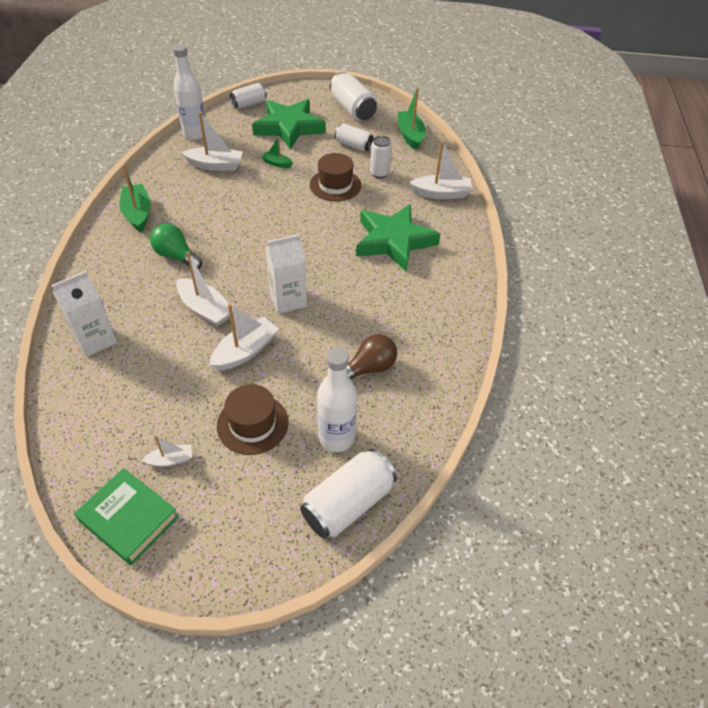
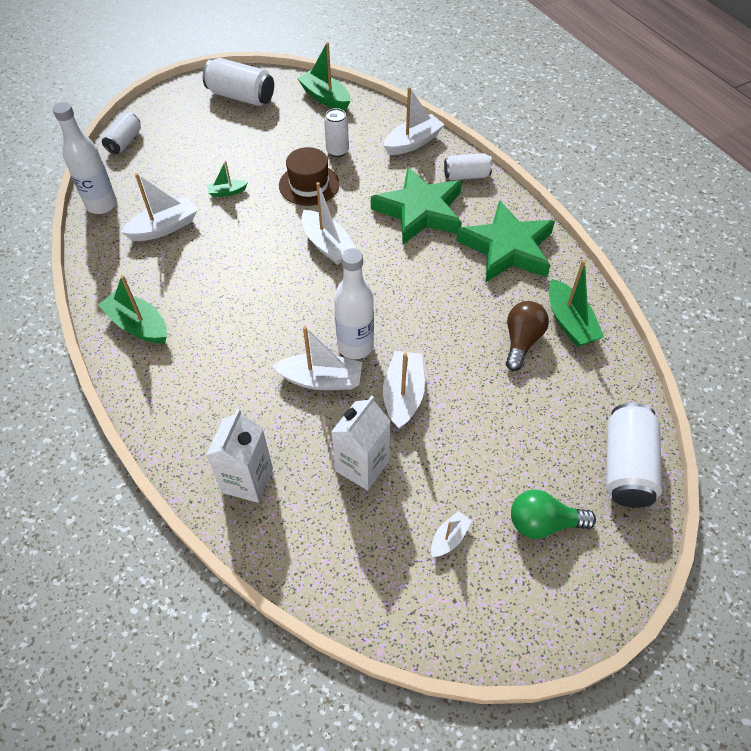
camera: 35 degrees left, 5 degrees up
(129, 519) = (473, 616): green book -> none
(176, 256) = (232, 345): green light bulb -> green light bulb (543, 523)
(252, 424) = (482, 455): brown hat -> none
(288, 300) = (388, 322): white carton -> white carton (362, 466)
(289, 127) = (197, 147): green star -> green star (507, 248)
(304, 229) = (327, 245): none -> white boat
(336, 438) = (560, 418): white bottle -> white bottle (355, 346)
(353, 145) = (283, 135): white can -> white can (466, 176)
(421, 378) = (569, 322): none -> green boat

